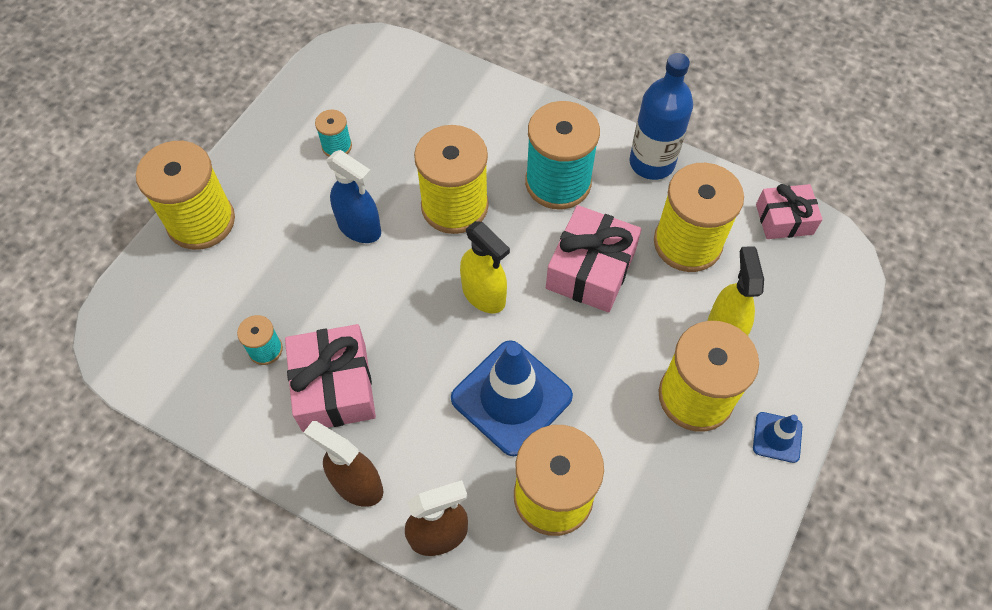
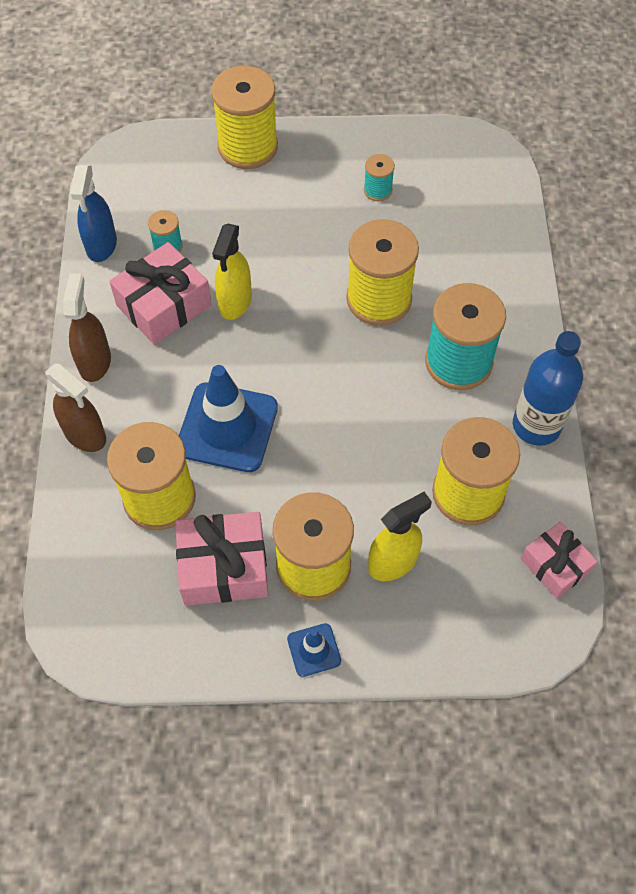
camera: 60 degrees right, 0 degrees up
(359, 228) = (312, 247): blue spray bottle -> blue spray bottle (101, 245)
(484, 295) = (308, 362): yellow spray bottle -> yellow spray bottle (235, 302)
(591, 270) = (386, 428): pink gift -> pink gift (224, 567)

